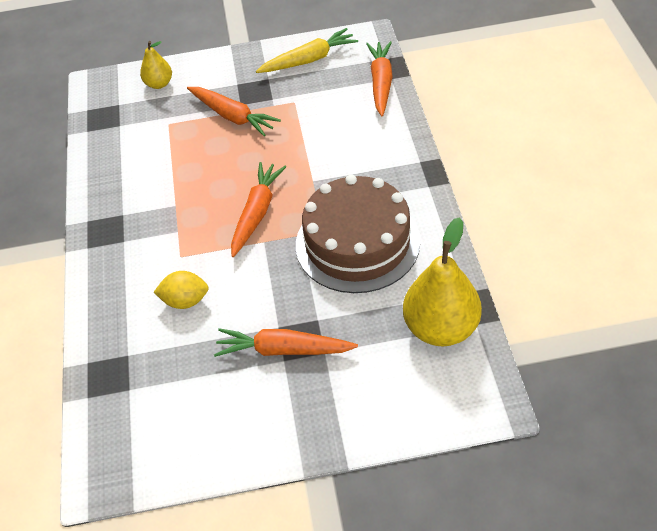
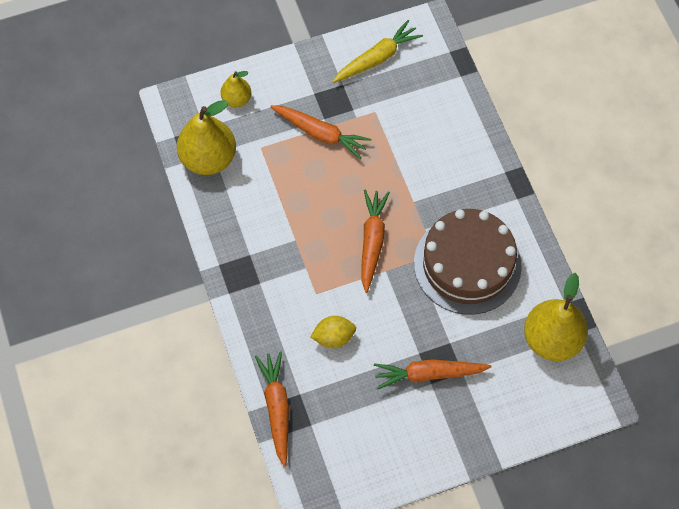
camera: 15 degrees left, 15 degrees up
(113, 129) = (208, 158): none -> yellow pear
(381, 83) = (452, 82): orange carrot -> orange carrot (277, 408)

